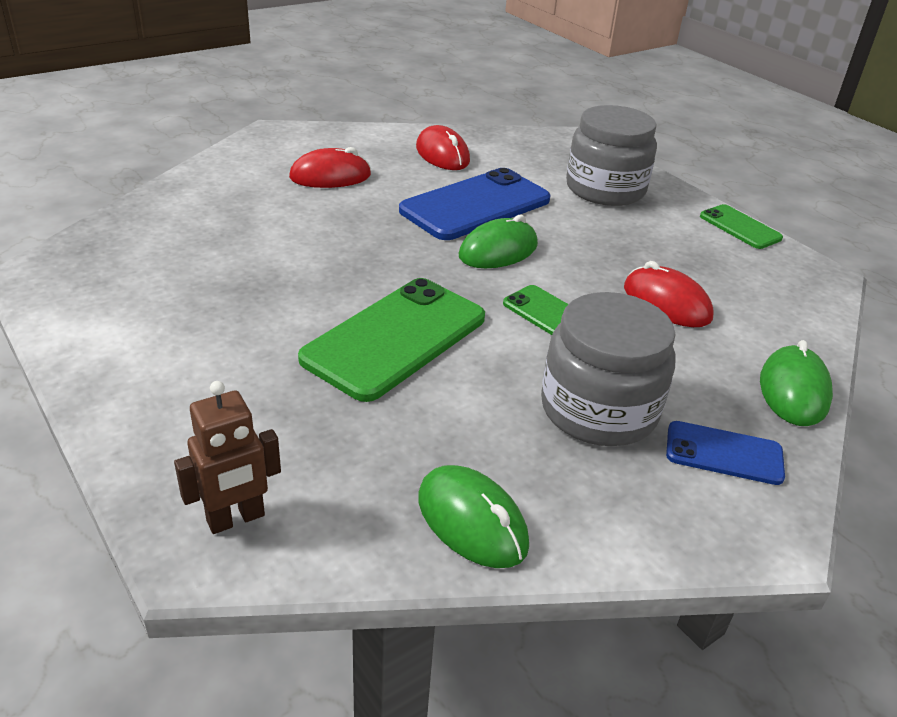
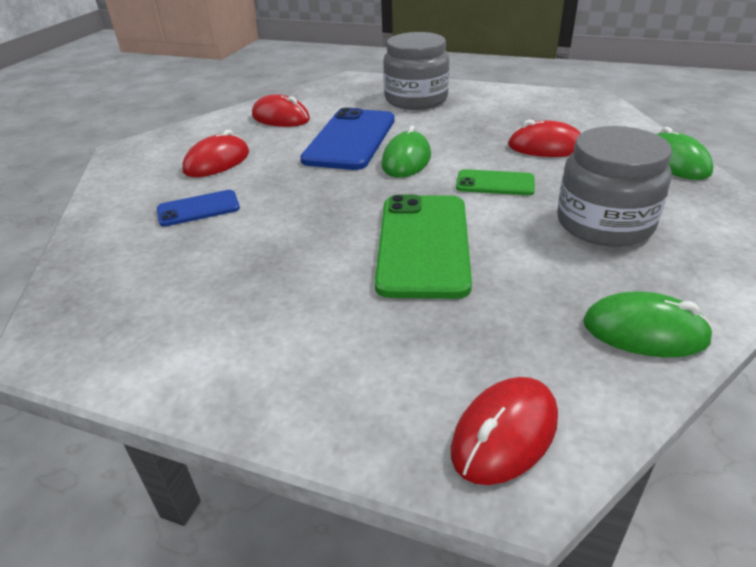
camera: 30 degrees left, 0 degrees up
(236, 519) = (504, 434): brown robot -> red mouse
(724, 453) = (698, 212): blue phone -> blue phone (198, 209)
(740, 227) = (519, 91): green phone -> none

